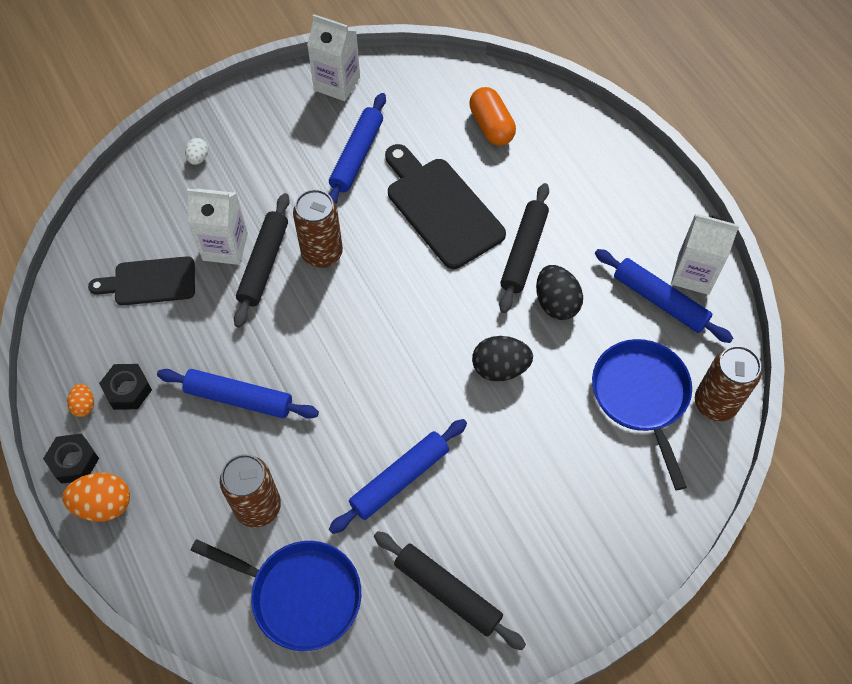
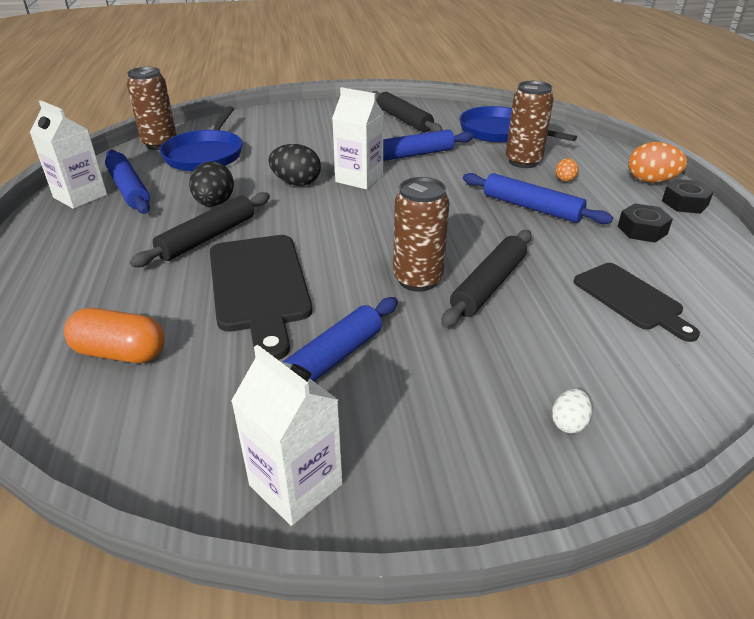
camera: 160 degrees left, 25 degrees down
(84, 405) = (685, 229): orange egg -> orange egg (564, 180)
(150, 282) = (631, 299): black cutting board -> black cutting board turned 45 degrees clockwise
(225, 247) = (534, 310): white carton -> white carton (359, 178)
(491, 126) = (120, 353): orange capsule -> orange capsule turned 75 degrees counterclockwise

